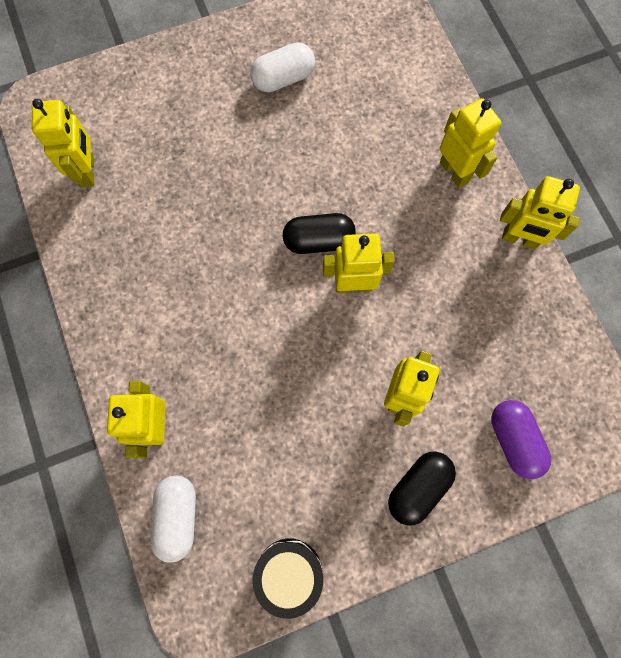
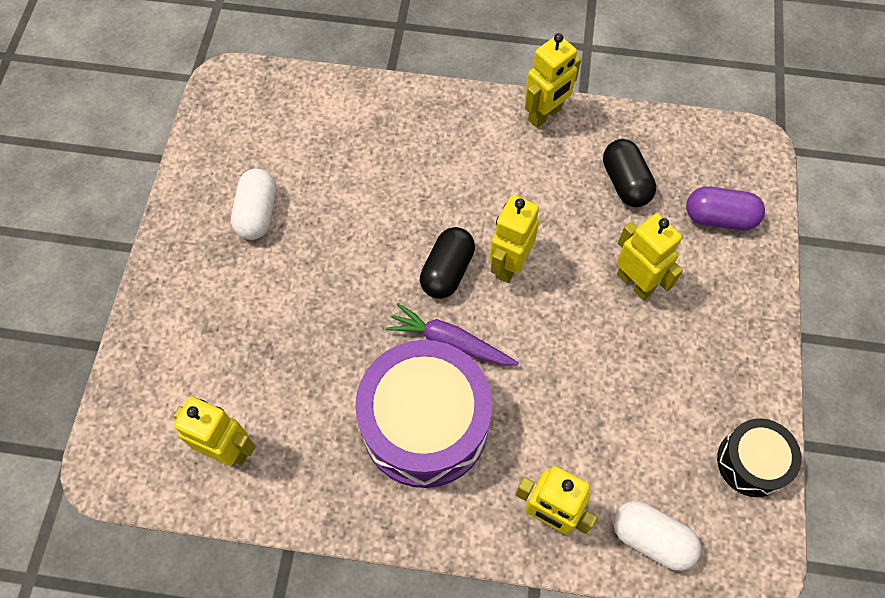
camera: 60 degrees left, 10 degrees down
(180, 294) = (425, 424): none -> purple drum
(258, 276) = (450, 342): none -> purple carrot
(418, 487) = (724, 313): black capsule -> black capsule (625, 183)
(454, 172) = (451, 127): yellow robot -> none

